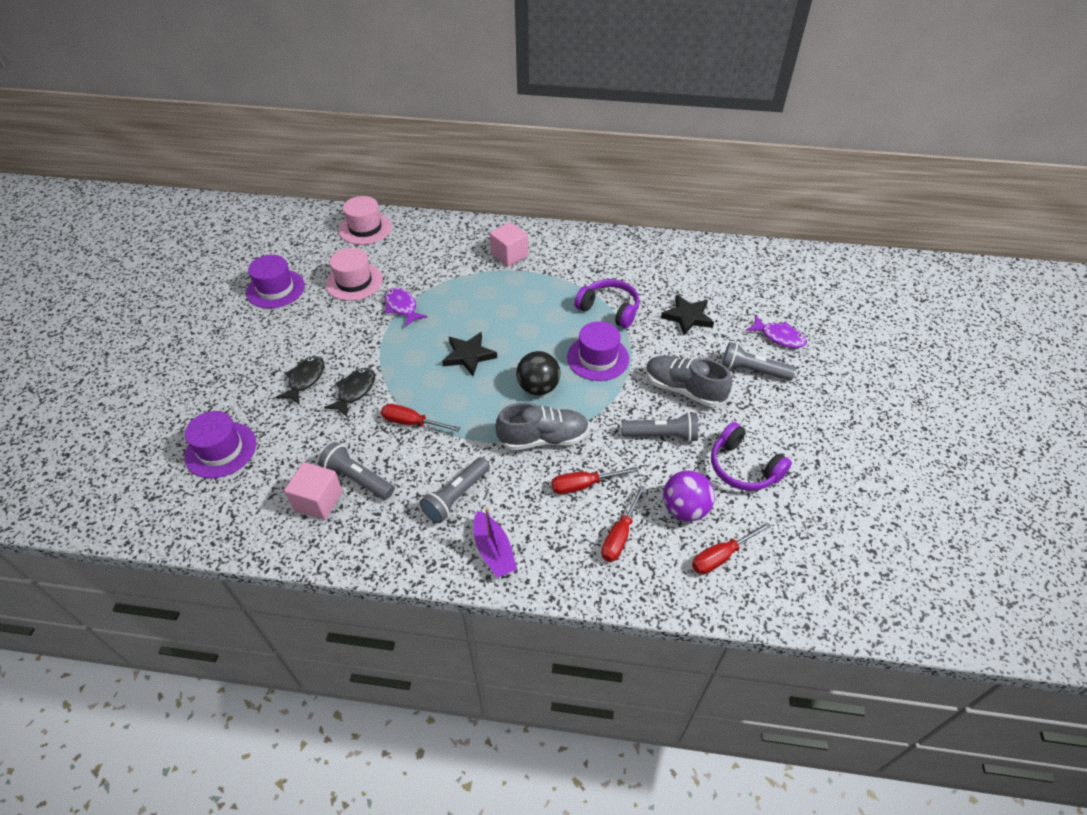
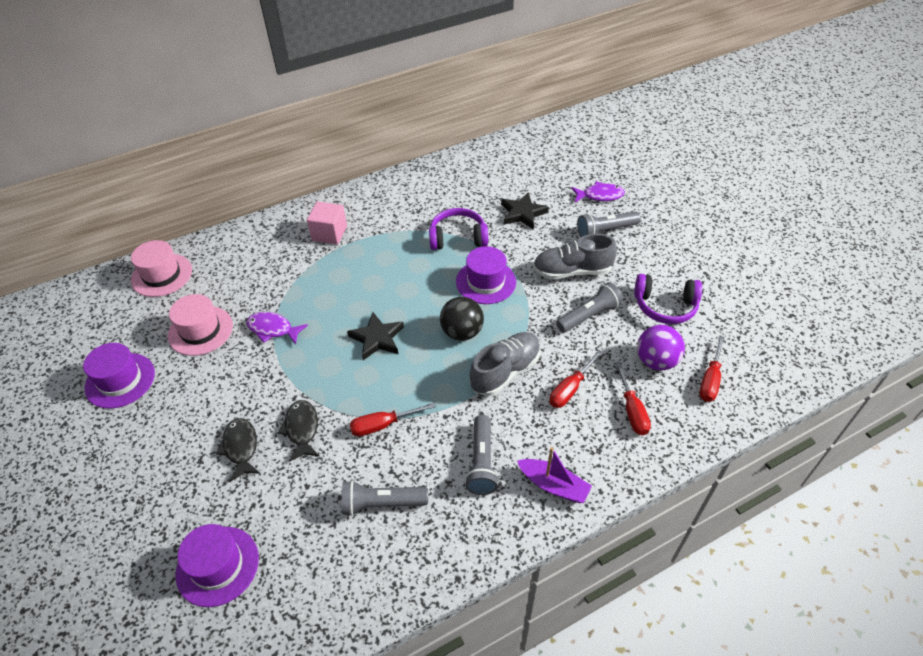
camera: 35 degrees left, 0 degrees up
(318, 501) = (364, 546): pink cube -> none

